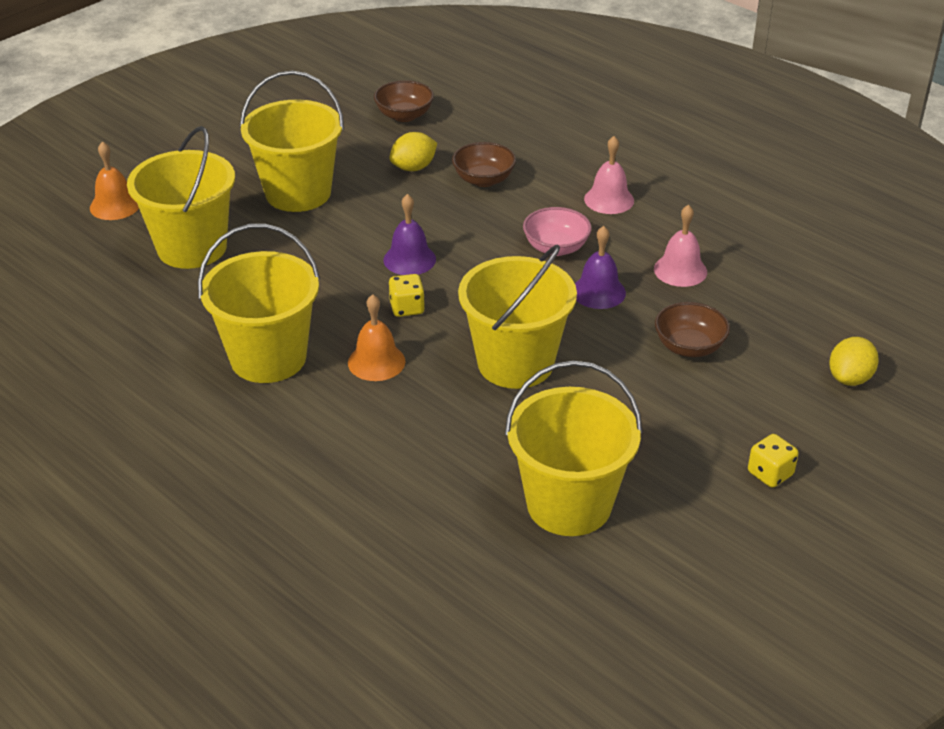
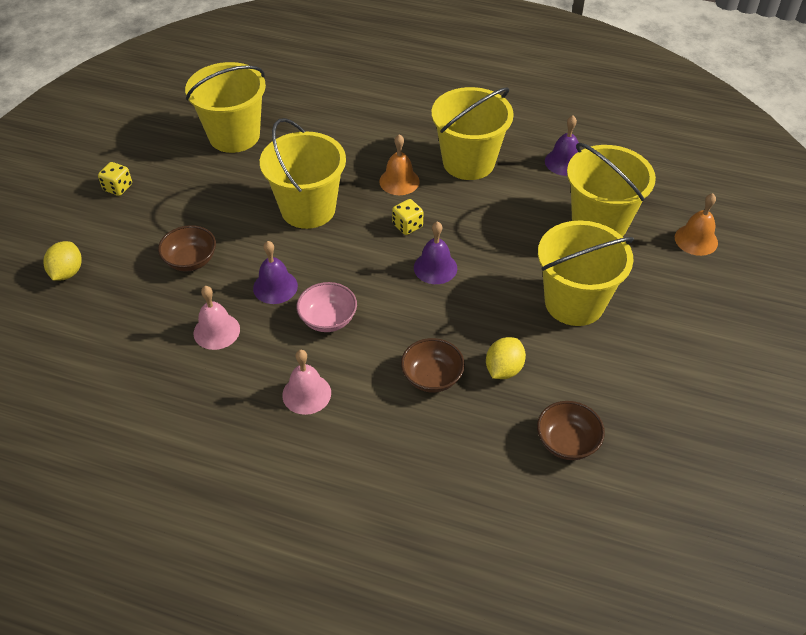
camera: 155 degrees right, 10 degrees up
(152, 321) = (564, 162): none -> purple bell

